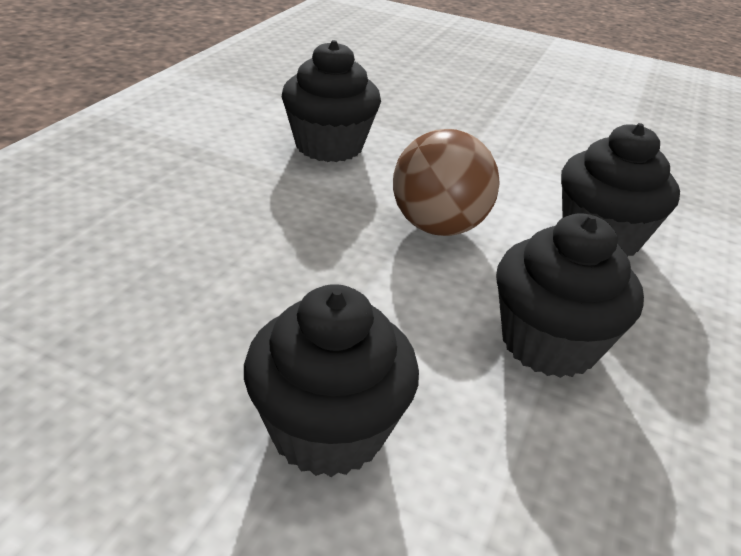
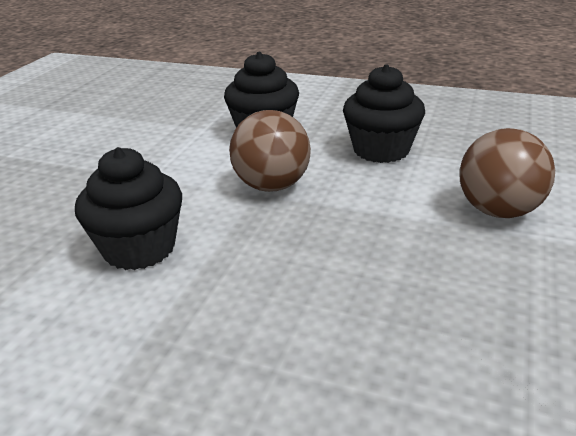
camera: 90 degrees left, 5 degrees down
(328, 429) = (498, 211): black cupcake -> brown ball

